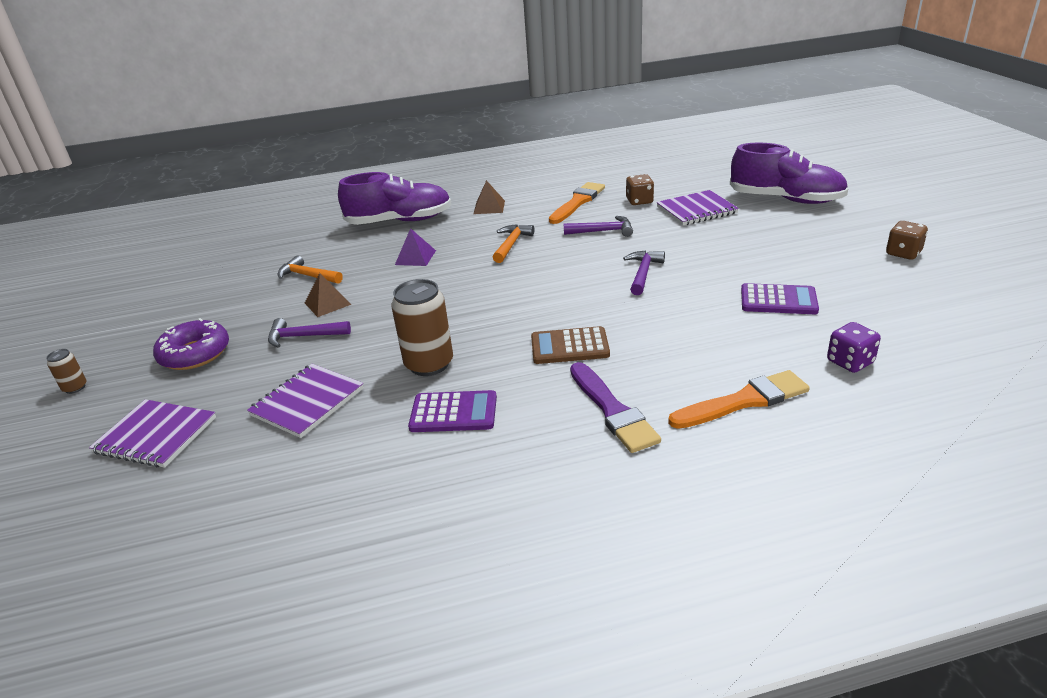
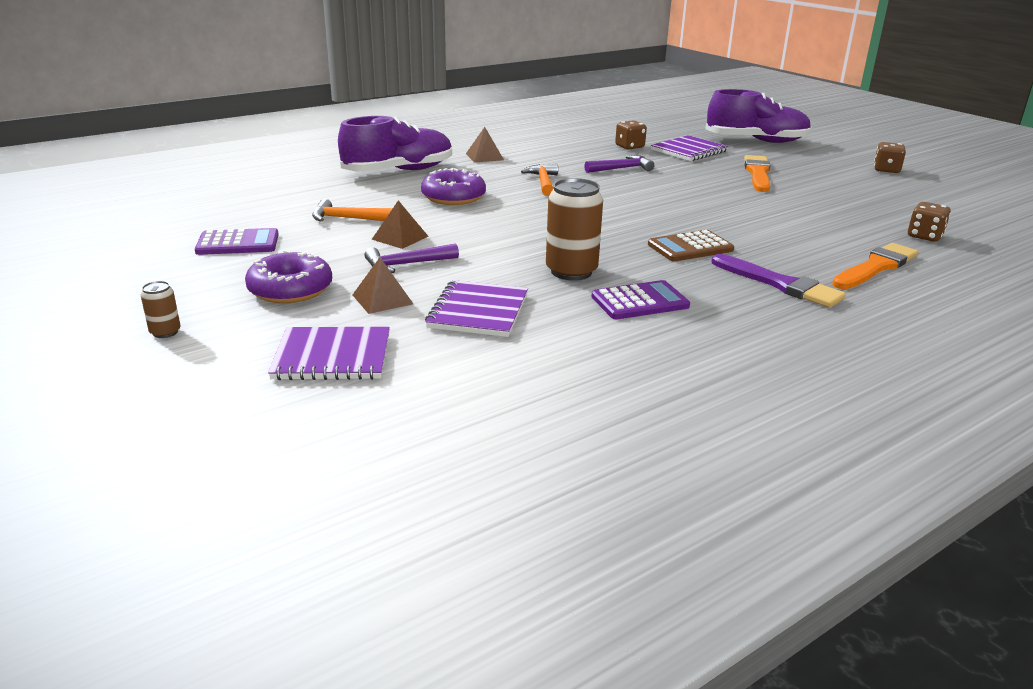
camera: 25 degrees left, 5 degrees down
(249, 375) = (382, 299): none -> brown pyramid
(415, 257) = (453, 197): purple pyramid -> purple donut
(577, 202) = (571, 150): orange brush -> orange brush (758, 173)
(643, 273) = (694, 194): purple hammer -> none
(778, 300) = (827, 204): purple calculator -> purple calculator (238, 243)
(850, 362) = (924, 236): purple dice -> brown dice

